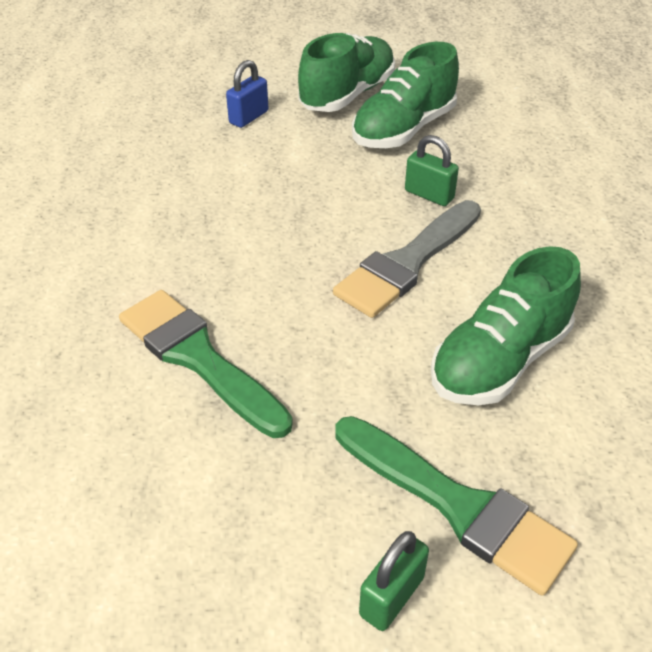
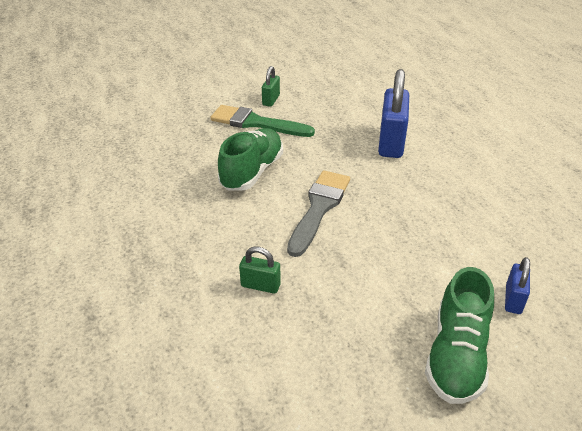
camera: 160 degrees right, 5 degrees down
(198, 358) = (391, 143): green brush -> blue padlock
(403, 129) = (379, 322): green shoe -> none
(429, 195) = (328, 259): green padlock -> green padlock (260, 285)

